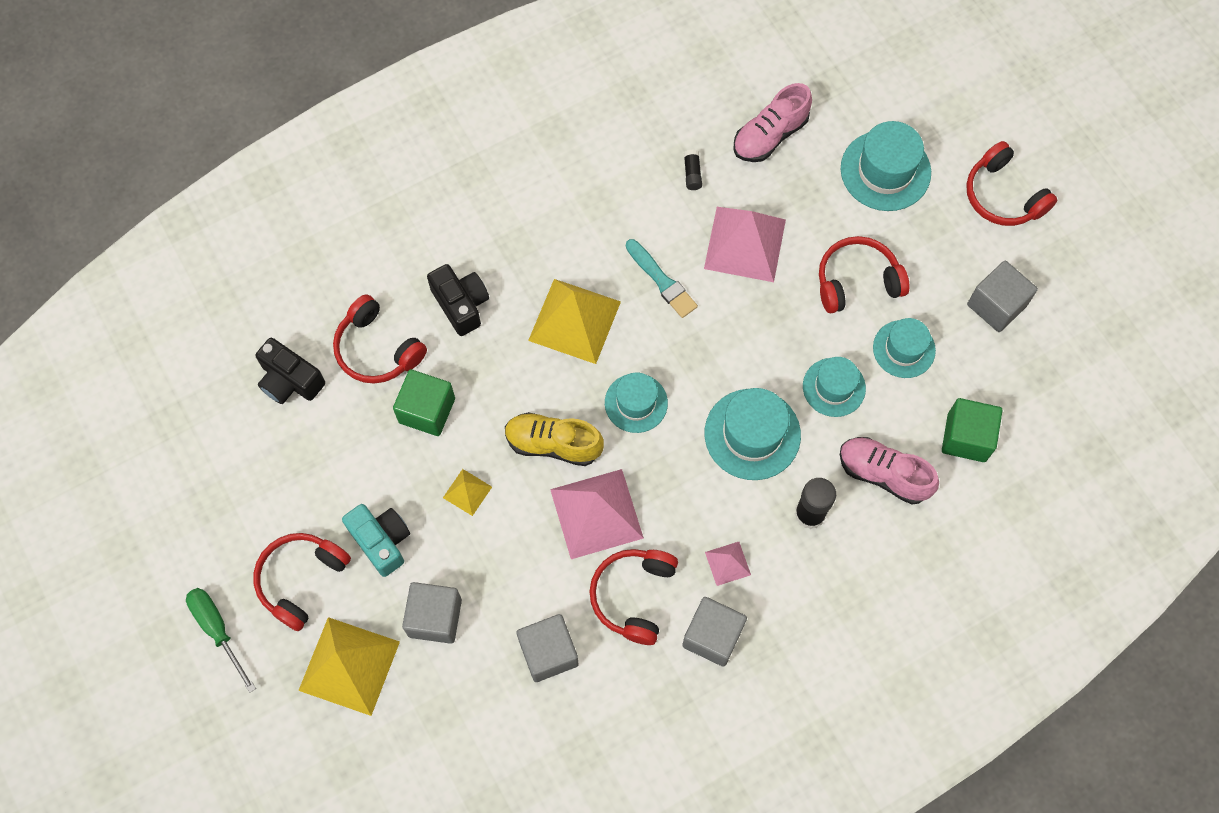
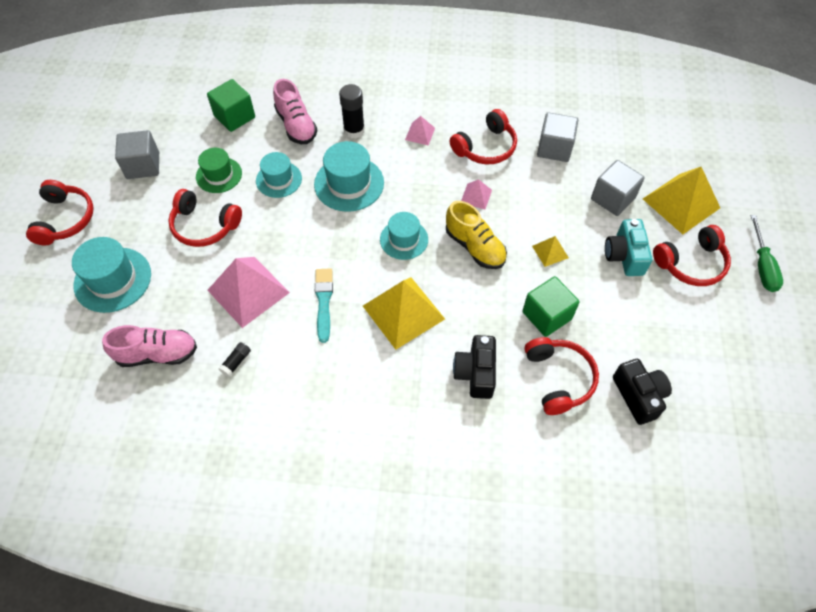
camera: 145 degrees left, 10 degrees down
(596, 513) = (476, 196): pink pyramid -> pink pyramid, size x0.48
(712, 636) = (456, 109): grey cube -> none
(904, 349) = (219, 175): turquoise hat -> green hat

